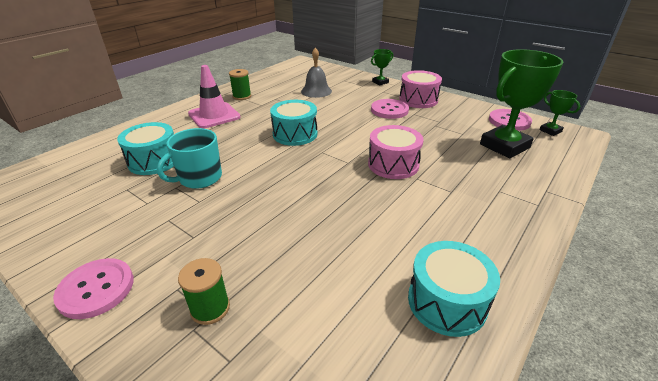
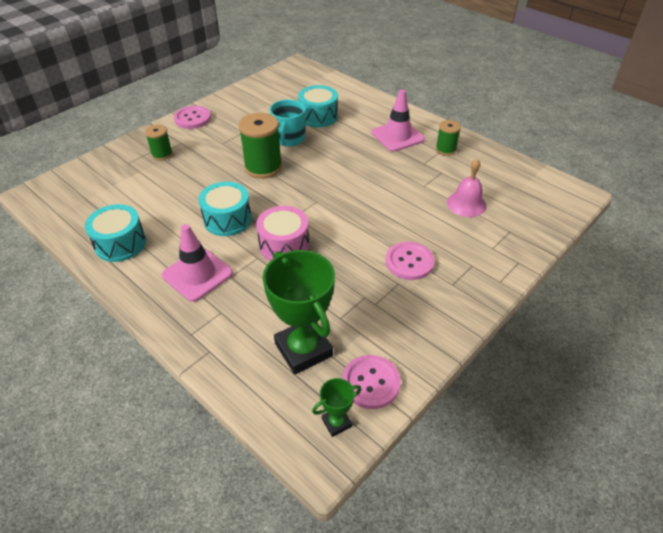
camera: 95 degrees right, 10 degrees up
(199, 178) = (289, 139): turquoise mug -> turquoise mug turned 135 degrees counterclockwise
(260, 191) = (263, 167): none -> green spool
(295, 134) = (353, 185): turquoise drum -> turquoise drum (227, 219)
(316, 91) = (466, 204): grey bell -> pink bell
(380, 82) = (507, 267): green trophy -> none
(418, 100) = (443, 297): pink drum -> none
(461, 214) = (197, 274): none -> pink traffic cone

